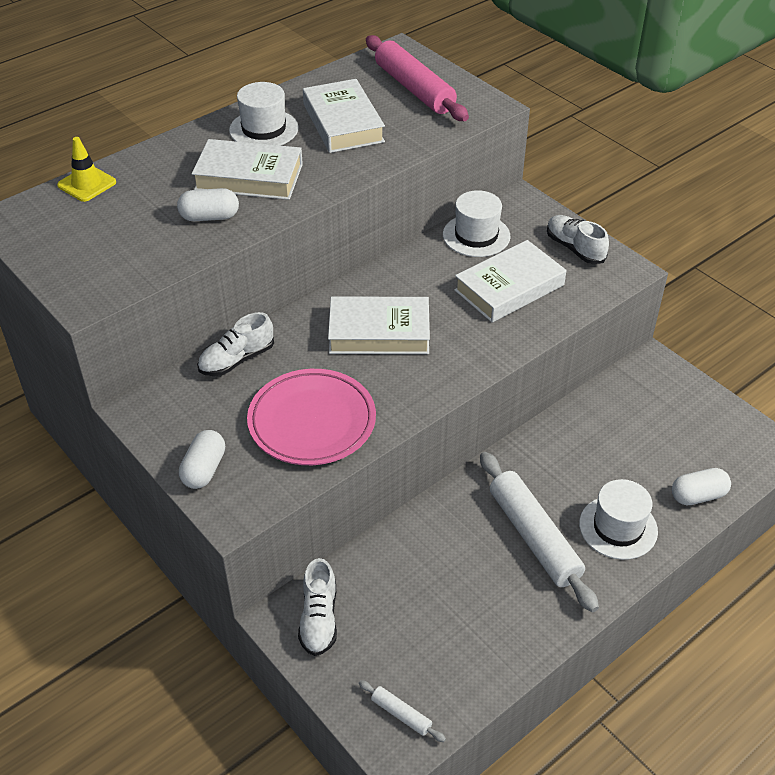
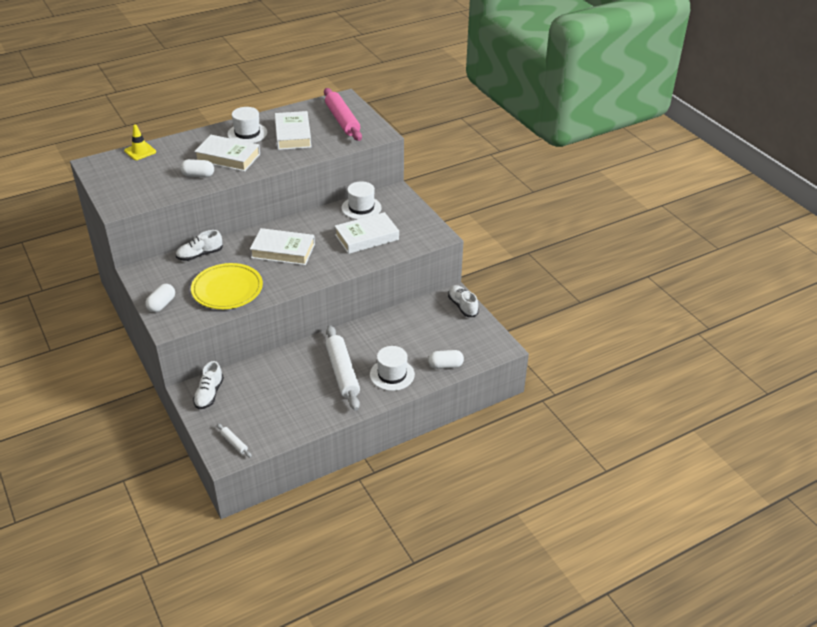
camera: 10 degrees right, 5 degrees down
(312, 422) = (227, 290): pink plate -> yellow plate
(575, 248) = (415, 221): white shoe -> white shoe (462, 306)

